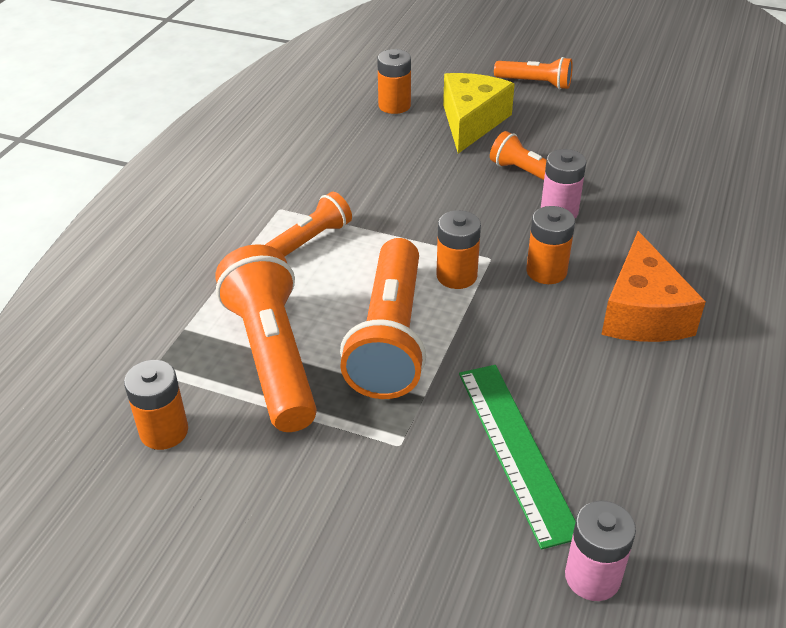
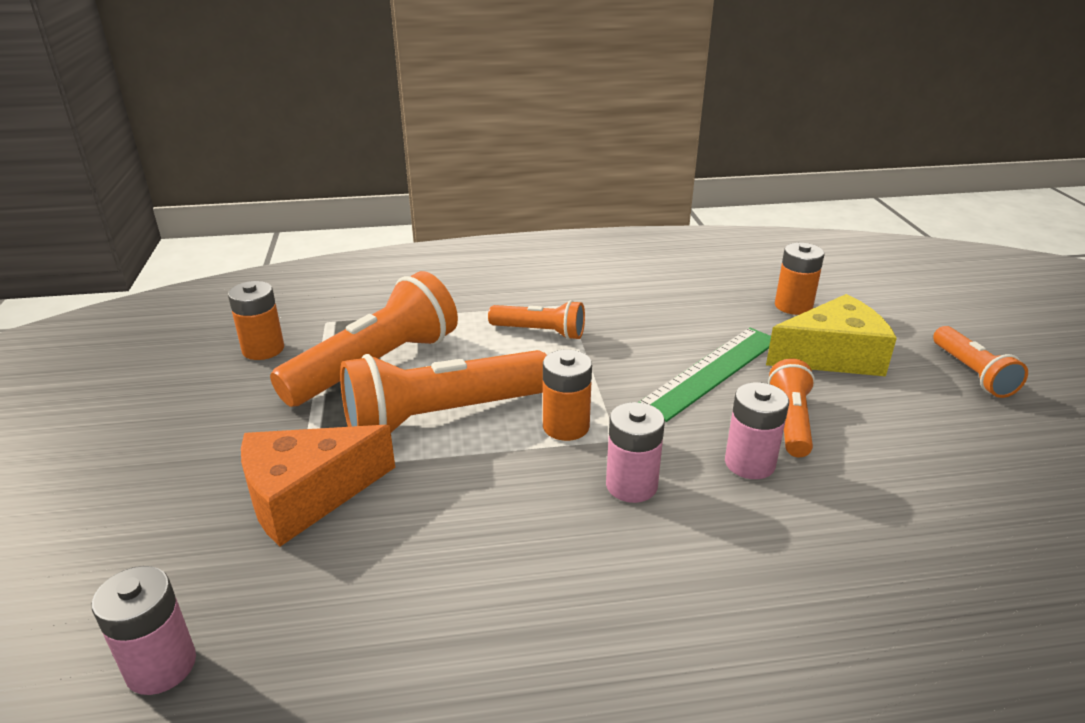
camera: 60 degrees right, 10 degrees down
(515, 450) = (329, 548): green ruler -> green ruler (711, 371)
(546, 271) = (631, 485): orange battery -> pink battery
(642, 313) = (628, 589): orange cheese -> orange cheese (306, 496)

